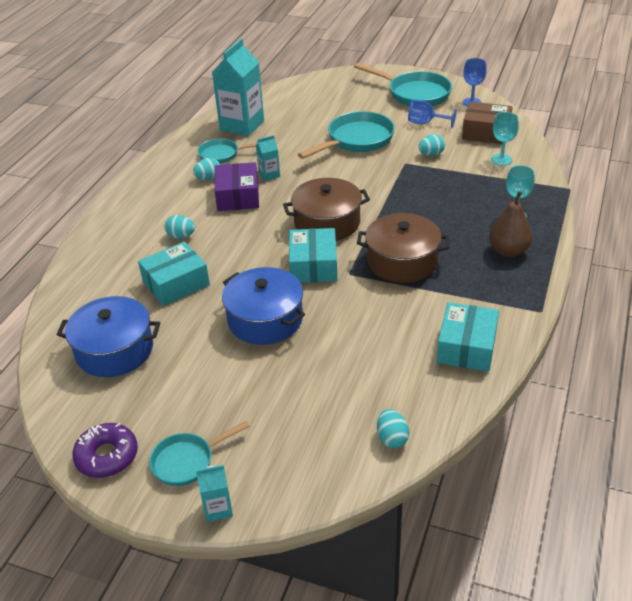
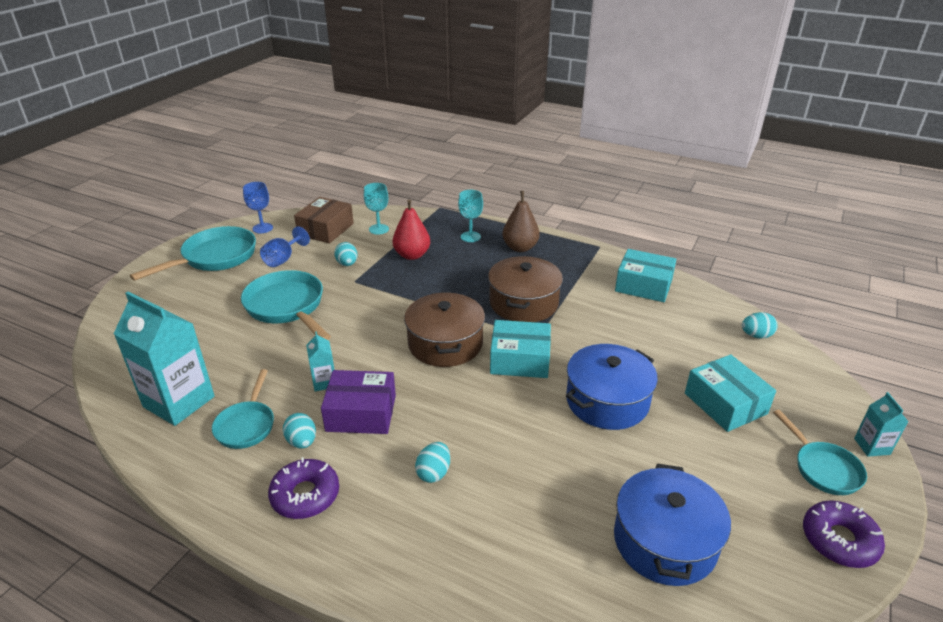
camera: 85 degrees left, 5 degrees down
(162, 189) = (305, 495): none -> purple donut
(176, 283) = (535, 478): turquoise box -> turquoise box (725, 403)
(461, 186) = (412, 255): none -> red pear

